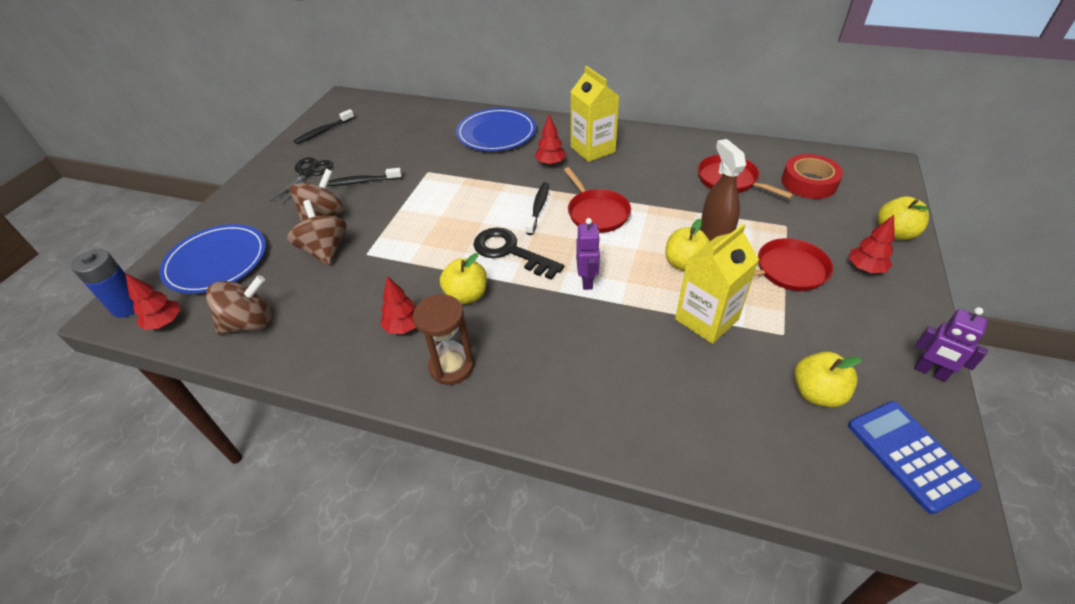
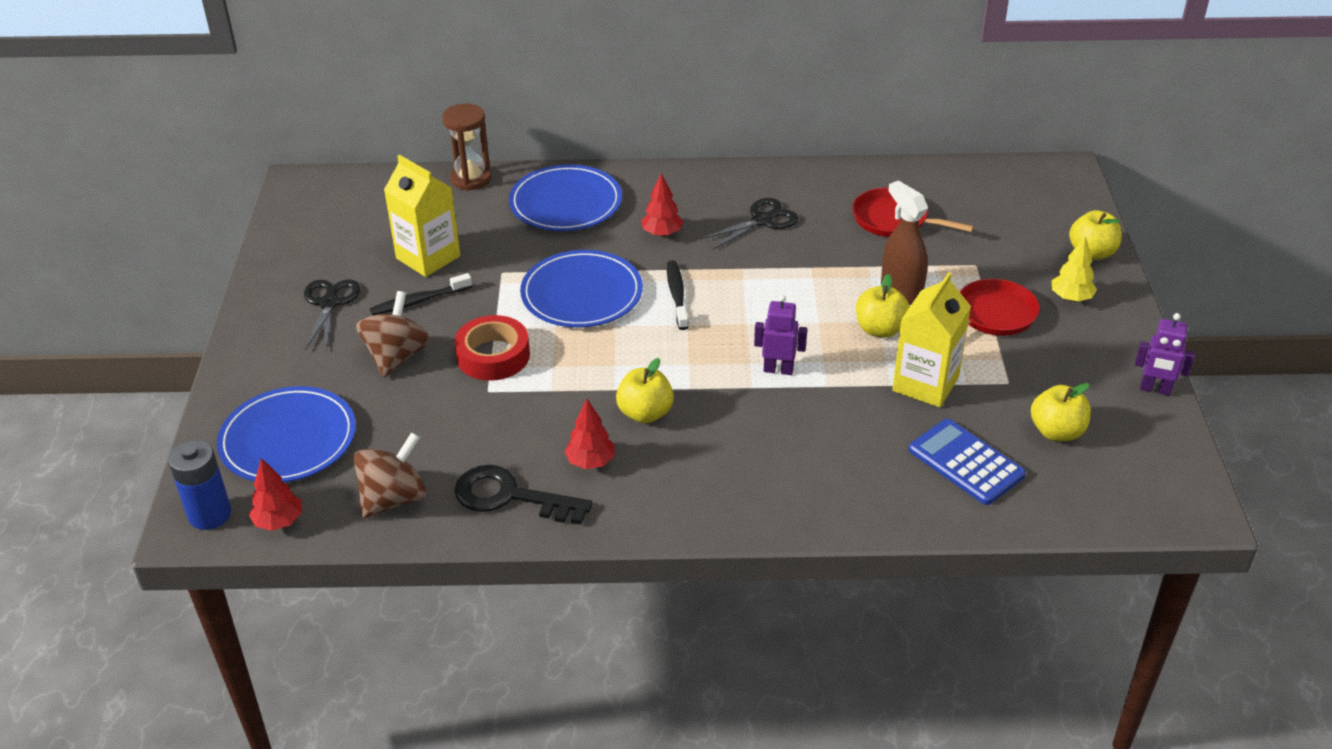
camera: 20 degrees left, 5 degrees down
(323, 131) = (307, 239): black toothbrush -> none
(325, 250) = (429, 397): brown spinning top -> none
(451, 366) = (671, 490): brown hourglass -> brown hourglass (471, 178)
(472, 195) = (582, 293): none -> blue plate
(510, 251) = (669, 354): black key -> black key (510, 497)
(587, 281) = (778, 369): purple robot -> purple robot turned 60 degrees counterclockwise
(593, 149) = (708, 206): yellow carton -> yellow carton (428, 257)
(596, 213) = (752, 288): red pan -> none
(627, 165) = (762, 220): none -> black scissors
(809, 182) = (985, 208): red tape -> red tape (493, 356)
(865, 268) = (1071, 298): red tree -> yellow tree
(909, 455) = (1151, 466): blue calculator -> blue calculator (965, 463)

